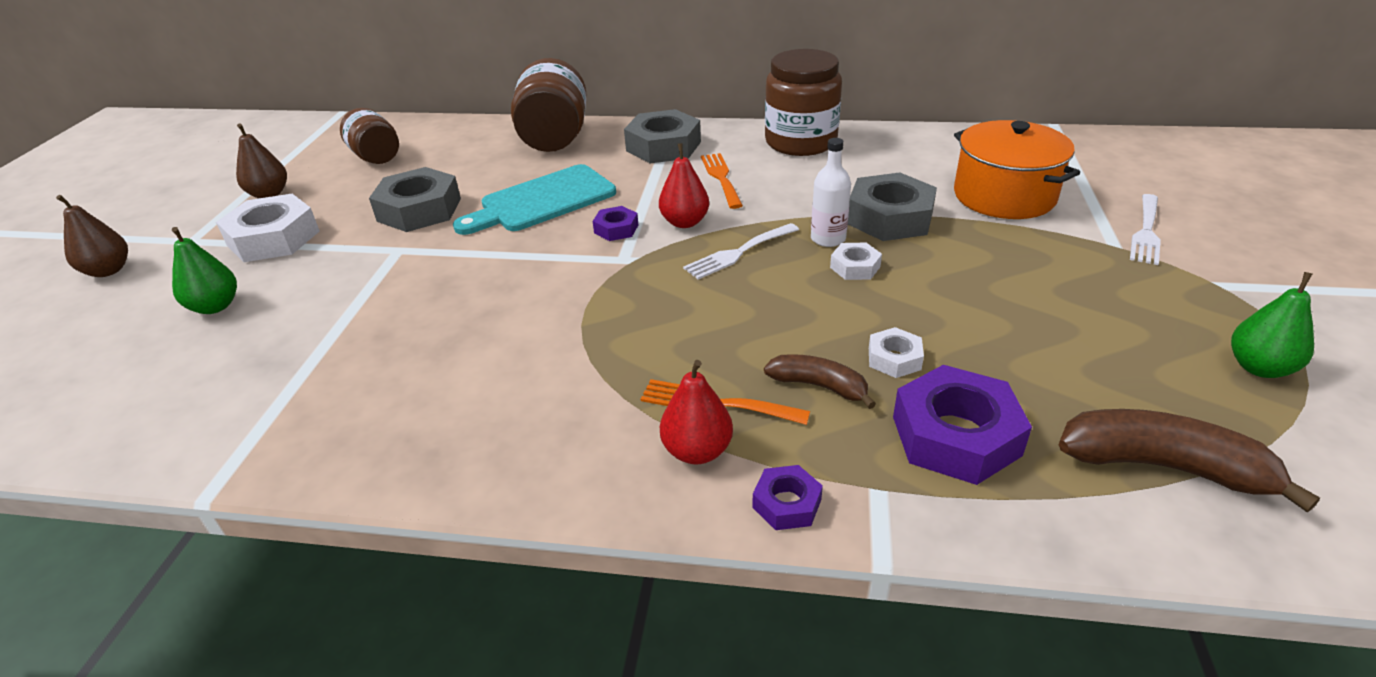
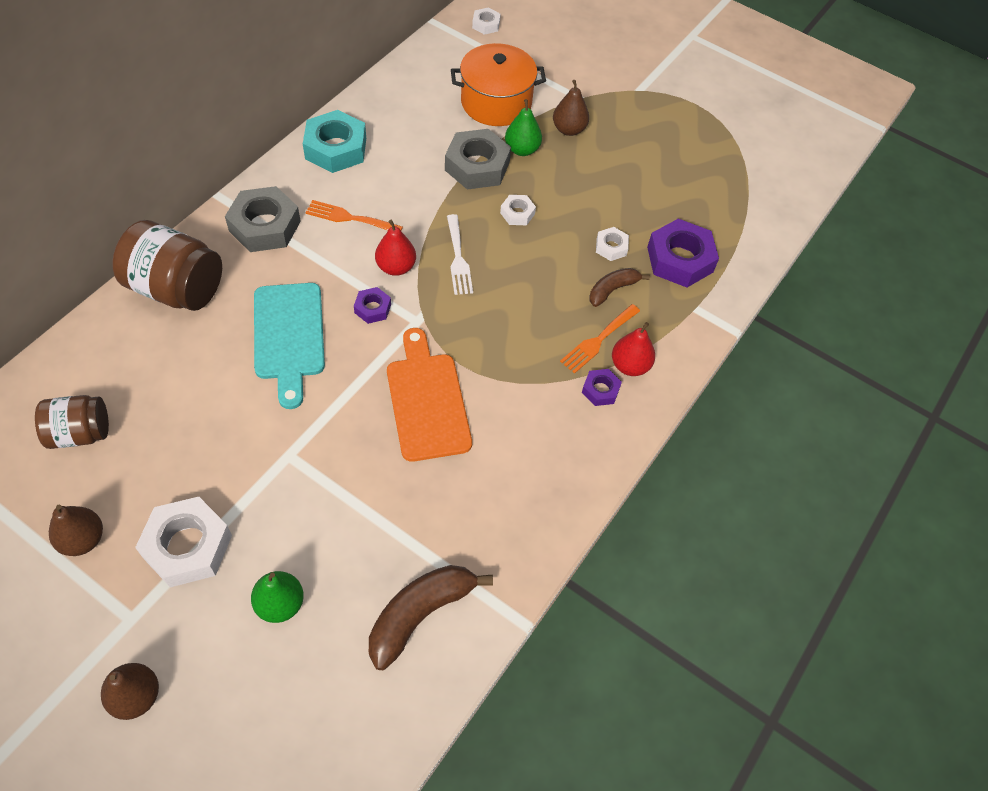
camera: 70 degrees left, 20 degrees up
(419, 210) = (229, 424): grey nut -> none
(515, 303) = (427, 401): none -> orange cutting board
(787, 503) = (686, 347): purple nut -> purple nut (600, 390)
(800, 142) = (336, 148): brown jar -> turquoise nut
(828, 239) = (477, 207): white bottle -> none
(1046, 255) = (569, 129): none -> brown pear
(1109, 151) = (486, 24): none -> white nut
(1146, 232) = (578, 77): white fork -> none
(1164, 466) = (738, 204): brown banana -> brown banana (420, 614)
(1259, 367) = (702, 127): green pear -> green pear (522, 149)

